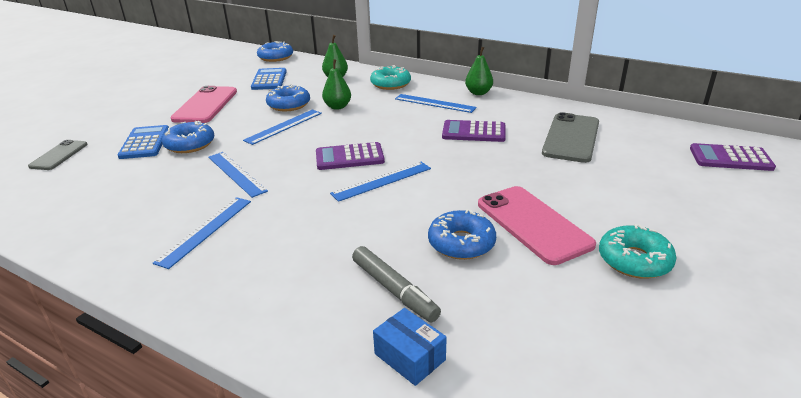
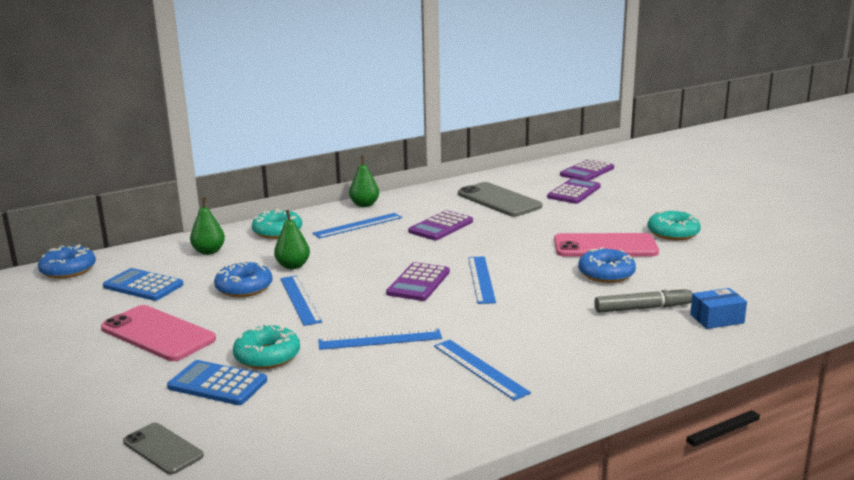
camera: 60 degrees left, 10 degrees down
(190, 144) = (267, 356): blue donut -> turquoise donut
(657, 167) = (574, 192): none -> purple calculator

